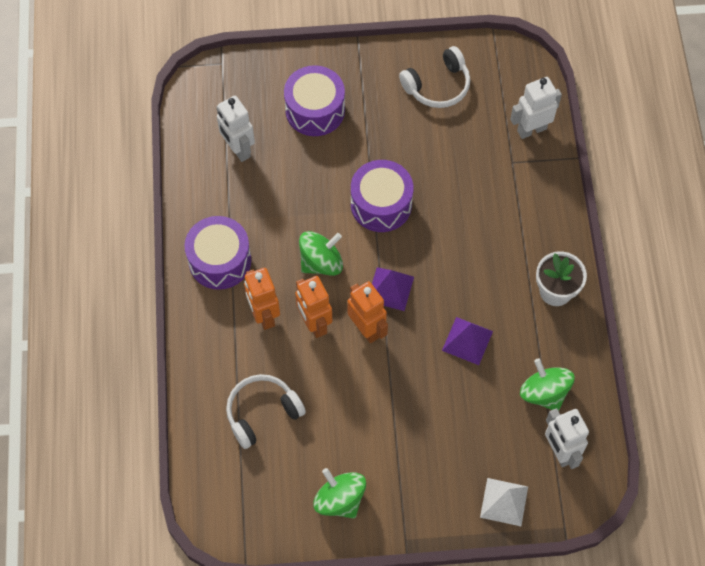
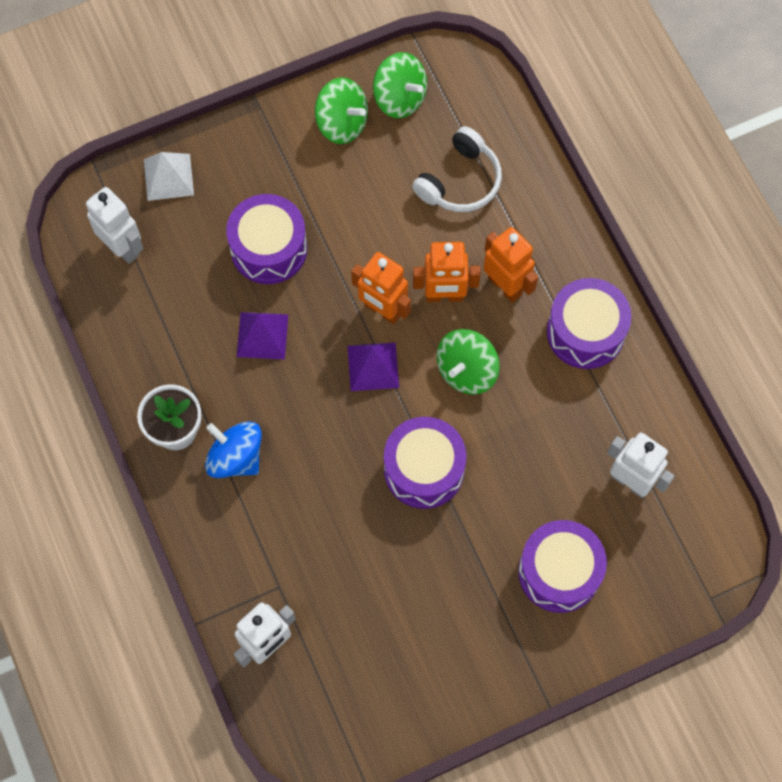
camera: 160 degrees right, 5 degrees up
(314, 323) = (444, 296): orange robot -> orange robot turned 135 degrees clockwise
(437, 86) = (413, 667): white headphones -> none
(439, 409) = (269, 249): none -> purple drum
(516, 257) = (235, 457): none -> blue spinning top
(544, 392) = (157, 305): green spinning top -> green spinning top (400, 98)

